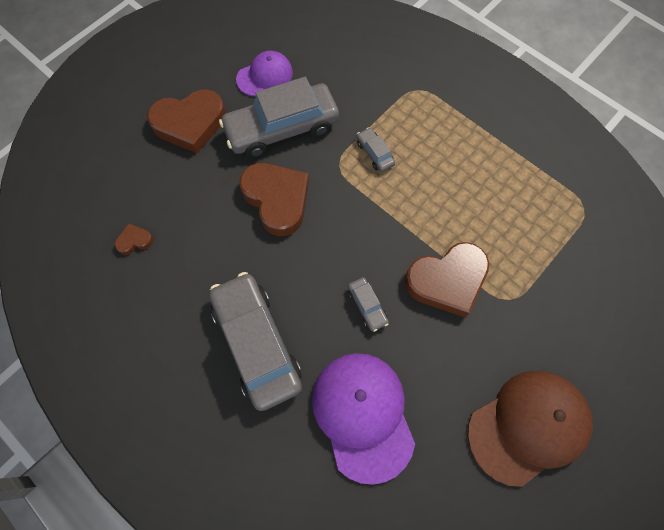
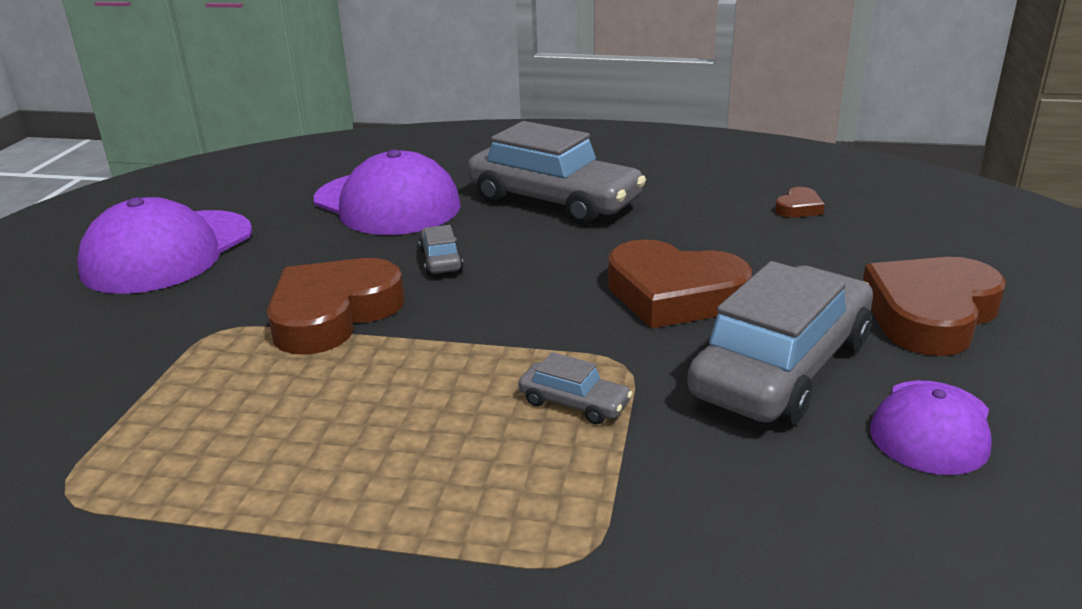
camera: 150 degrees right, 40 degrees down
(367, 306) = (441, 260): grey car -> grey car turned 45 degrees clockwise
(528, 426) = (168, 252): brown cap -> purple cap

